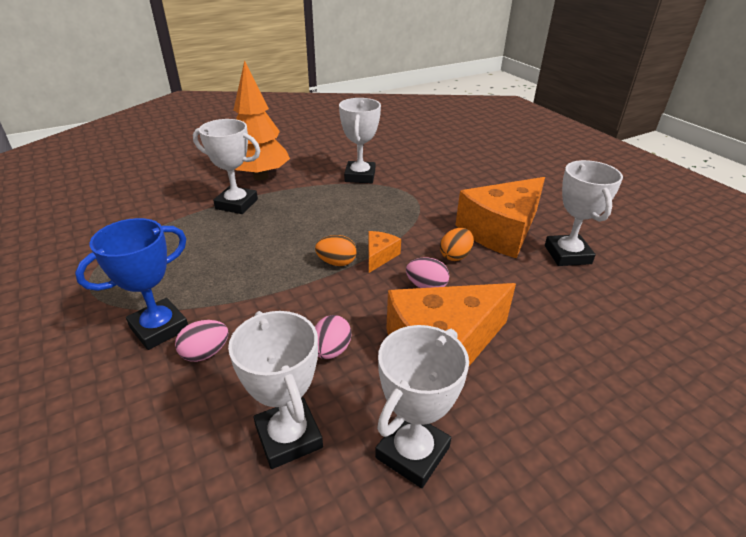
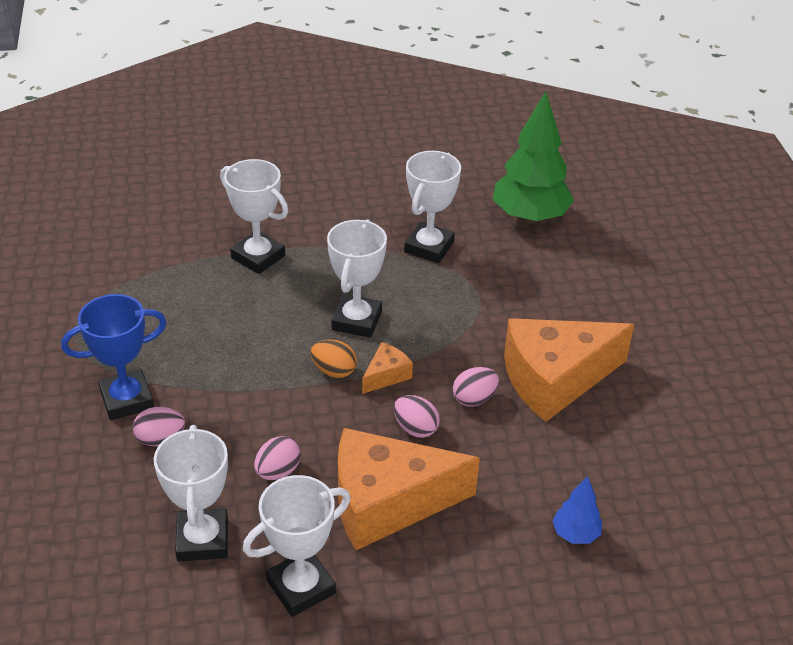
camera: 20 degrees right, 5 degrees up
(261, 176) = (304, 218): orange tree -> none
(414, 150) = (529, 217): none -> green tree
(455, 256) = (474, 399): orange egg -> pink egg
(567, 255) = (613, 434): white trophy -> white trophy (356, 320)
(602, 329) = (575, 534): none -> blue tree

